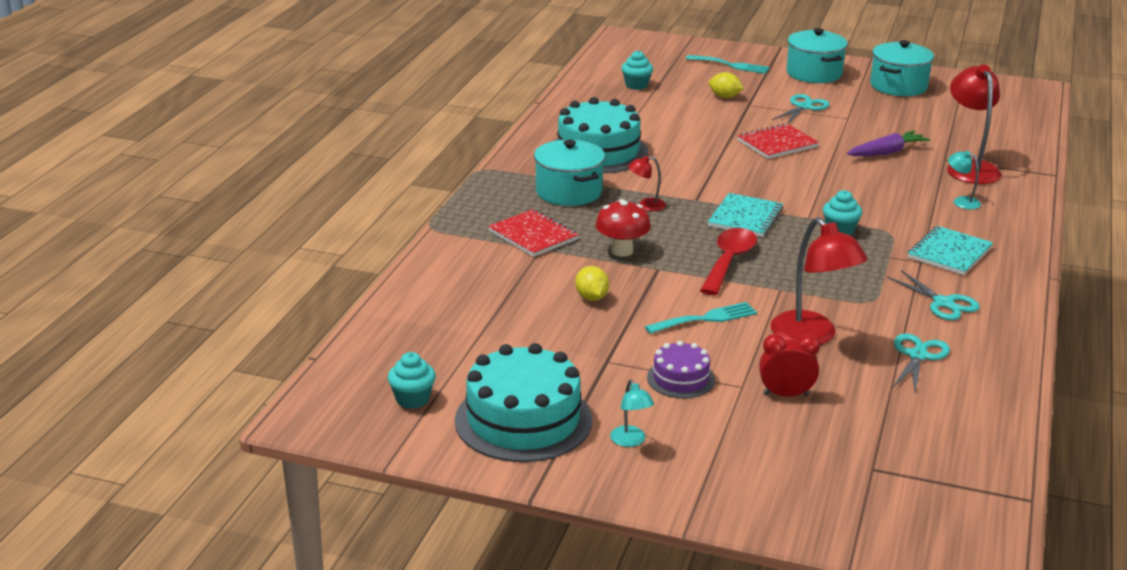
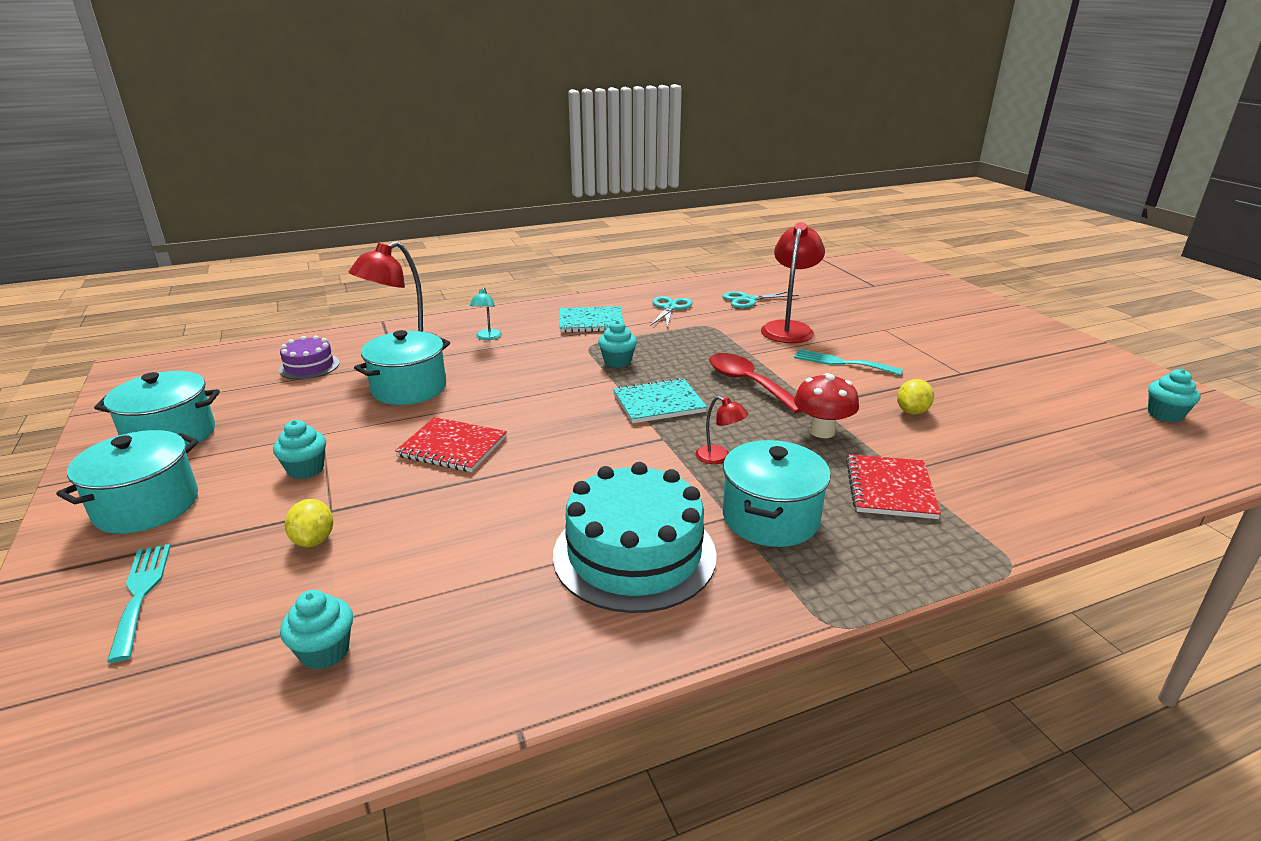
camera: 130 degrees left, 0 degrees up
(523, 420) = (1073, 371): turquoise cake -> none
(630, 441) = (1003, 337): turquoise lamp -> none
(680, 379) = (920, 346): purple cake -> purple cake (309, 366)
(729, 261) = (747, 383): red spoon -> red spoon turned 75 degrees clockwise
(786, 394) = (864, 317): red clock -> none
(804, 107) = (306, 469): turquoise scissors -> turquoise cupcake
(887, 152) = (409, 388): purple carrot -> turquoise pot

